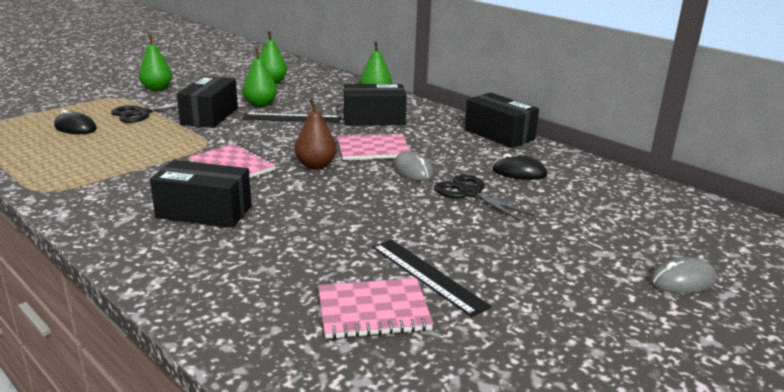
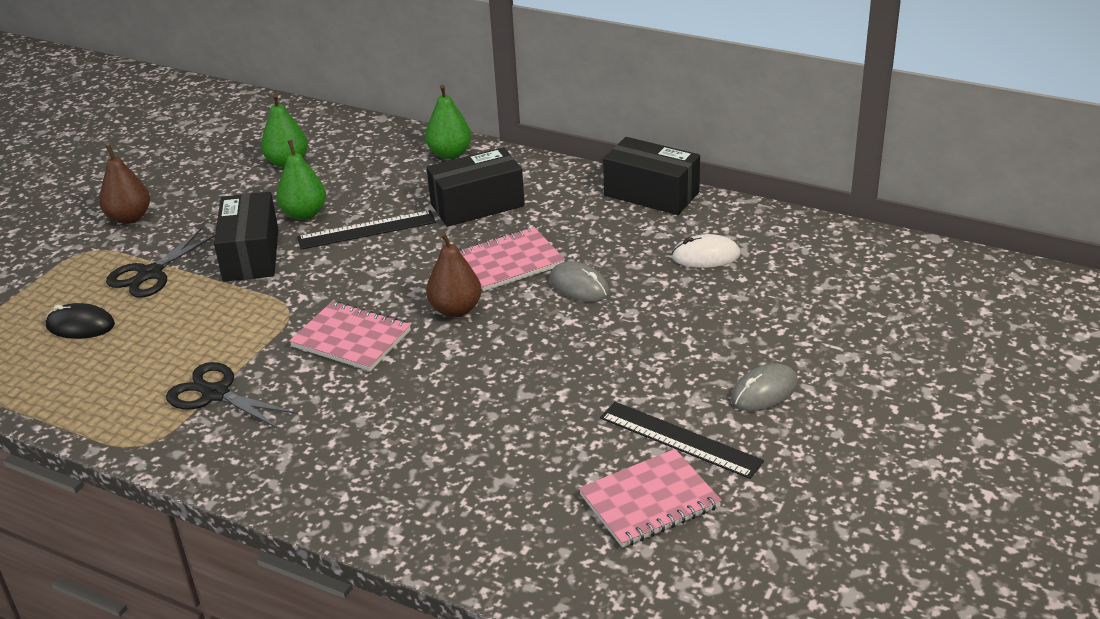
camera: 15 degrees left, 10 degrees up
(157, 88) = (129, 218): green pear -> brown pear
(204, 212) = (372, 421): black box -> none
(469, 193) = (665, 306): black scissors -> black scissors (215, 394)
(519, 172) = (705, 256): black mouse -> white mouse
(682, 280) = (936, 372): grey mouse -> grey mouse (764, 391)

